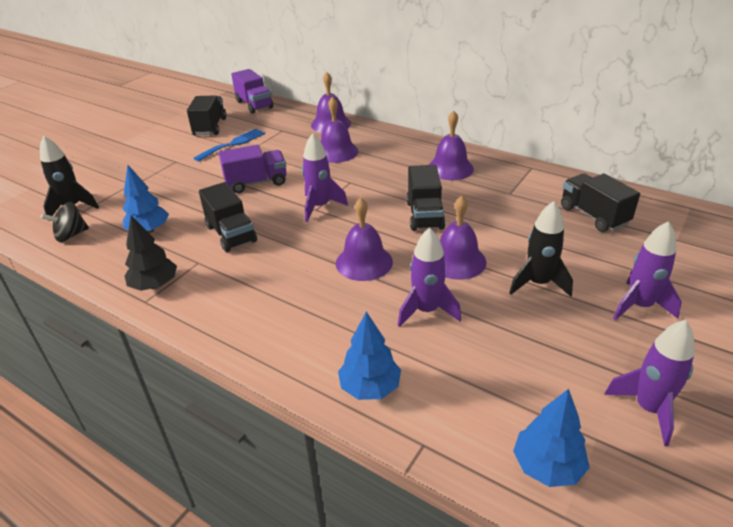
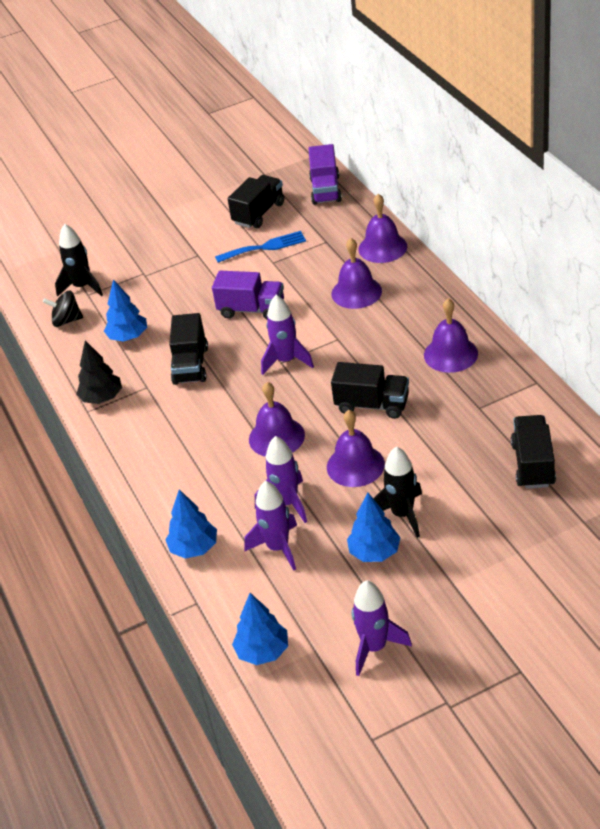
camera: 35 degrees right, 5 degrees up
(424, 215) = (372, 405): black truck -> black truck turned 105 degrees counterclockwise
(549, 322) = (374, 552): none -> blue tree
(639, 306) = (465, 569): purple rocket -> purple rocket (278, 548)

